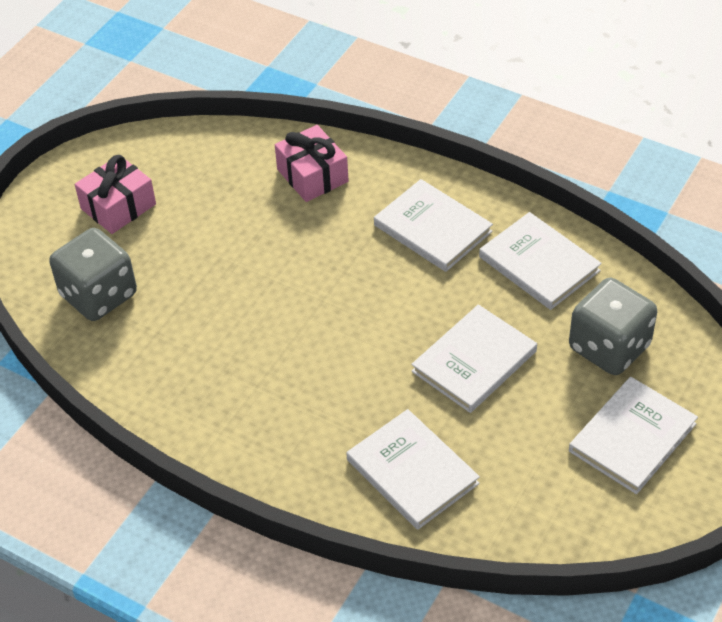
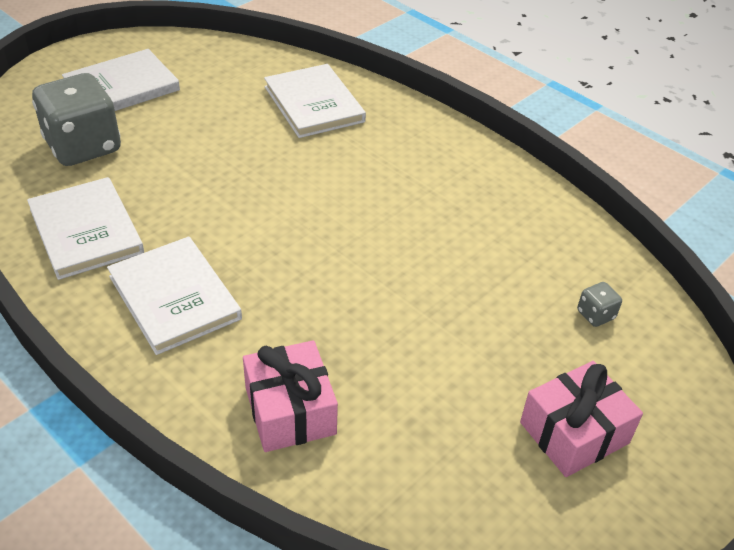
camera: 170 degrees left, 5 degrees down
(99, 295) = (595, 315): grey dice -> grey dice, size x0.41
(474, 361) = (214, 163): white book -> none

